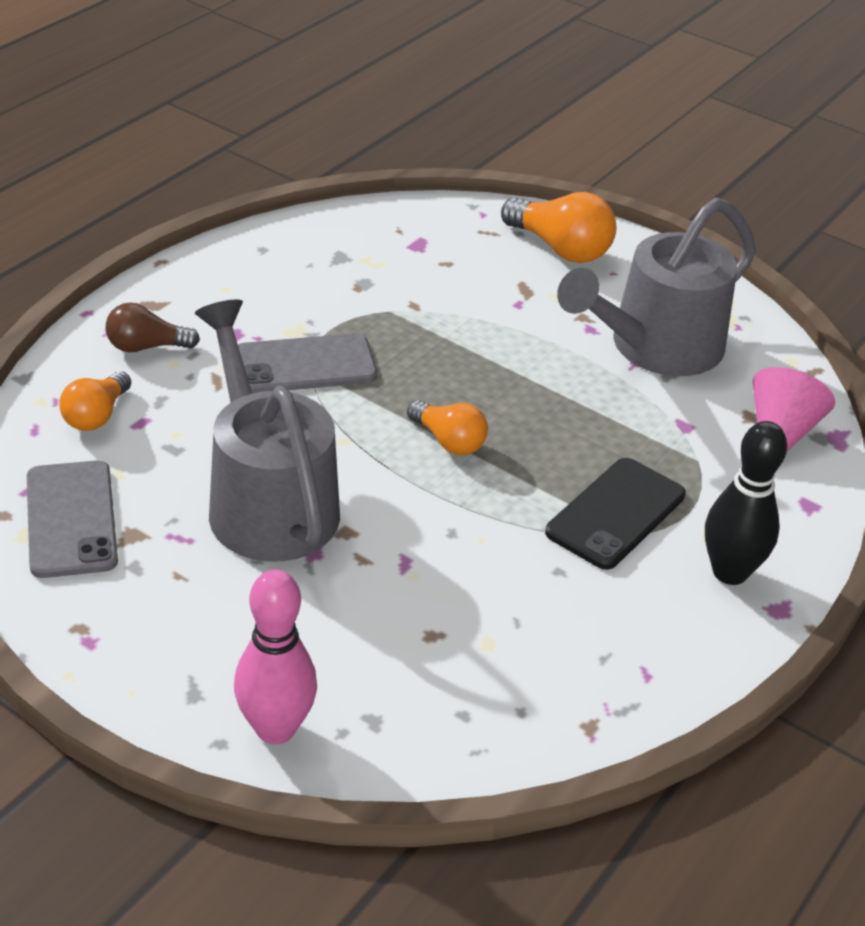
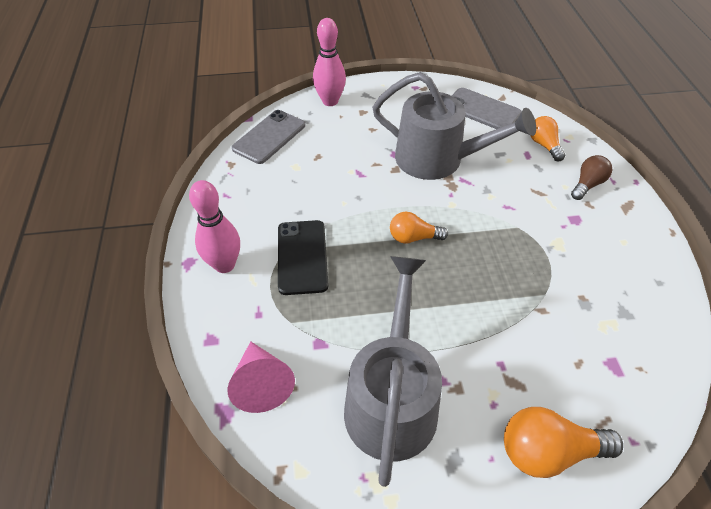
camera: 140 degrees right, 10 degrees up
(304, 365) = (523, 227): grey phone -> grey phone (269, 137)
(730, 572) = (224, 265): black bowling pin -> pink bowling pin

